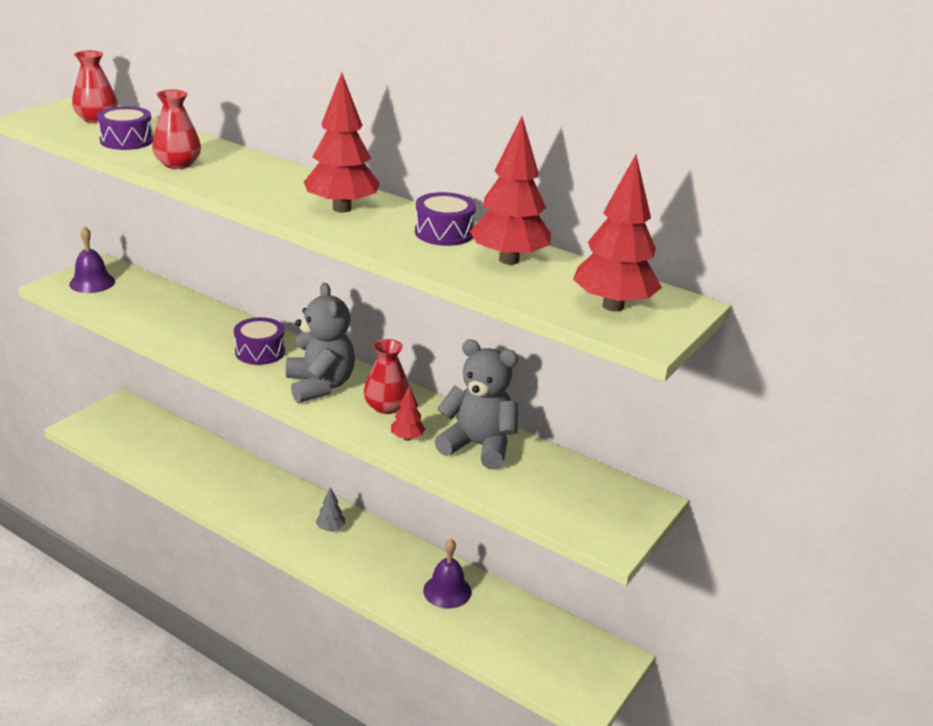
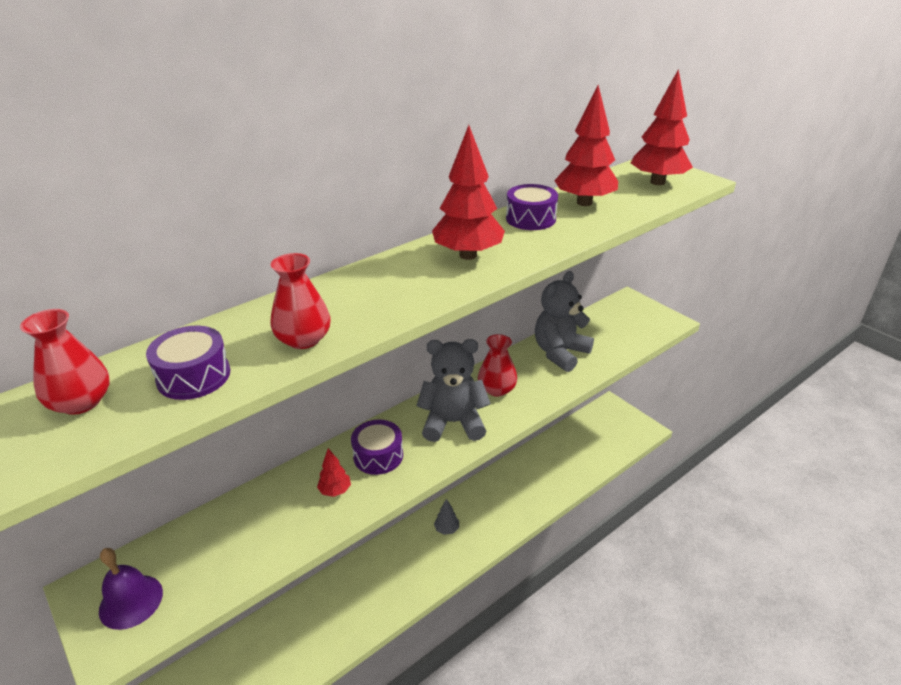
camera: 70 degrees left, 5 degrees up
(407, 438) = (544, 385): red tree -> red tree (335, 491)
(447, 591) = (536, 471): purple bell -> none

